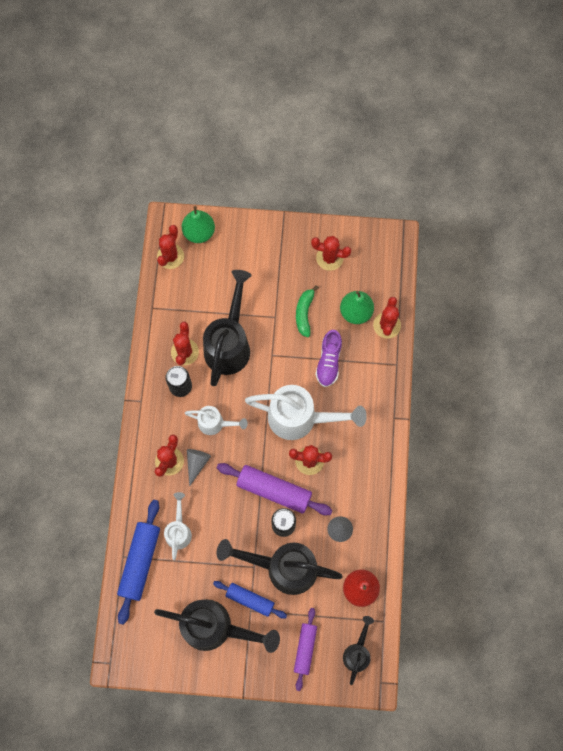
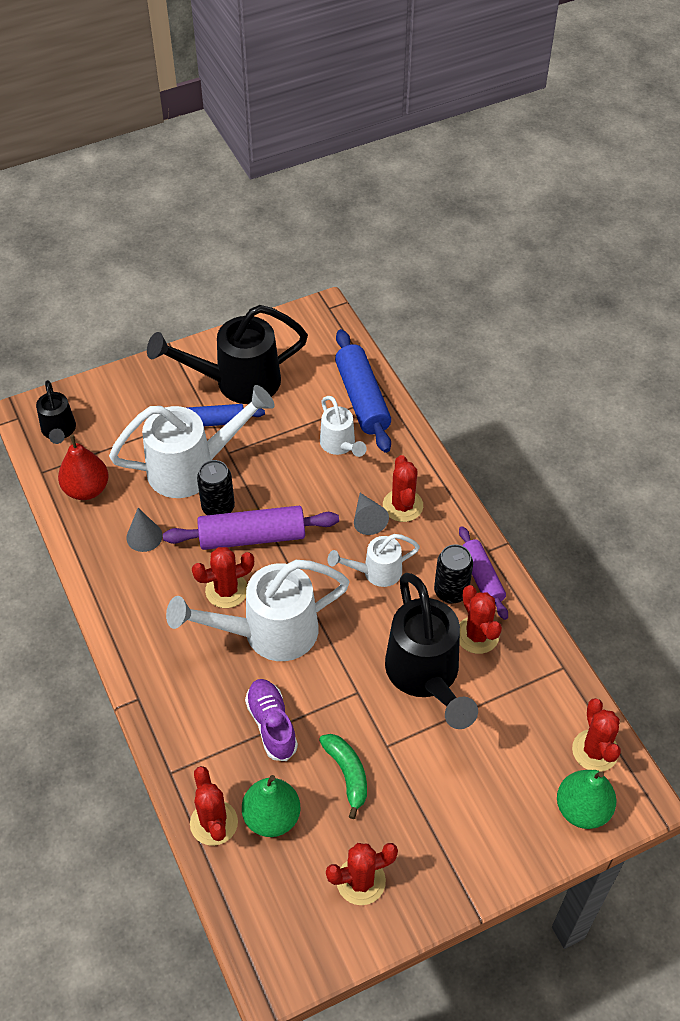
camera: 150 degrees right, 20 degrees down
(283, 567) = (193, 467): black watering can -> white watering can
(305, 649) = (122, 408): purple rolling pin -> purple rolling pin (481, 577)

